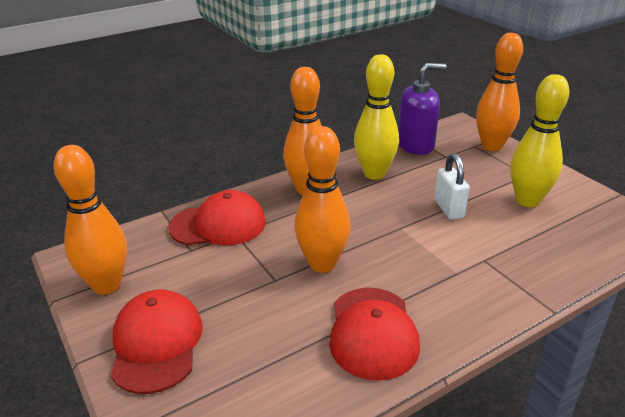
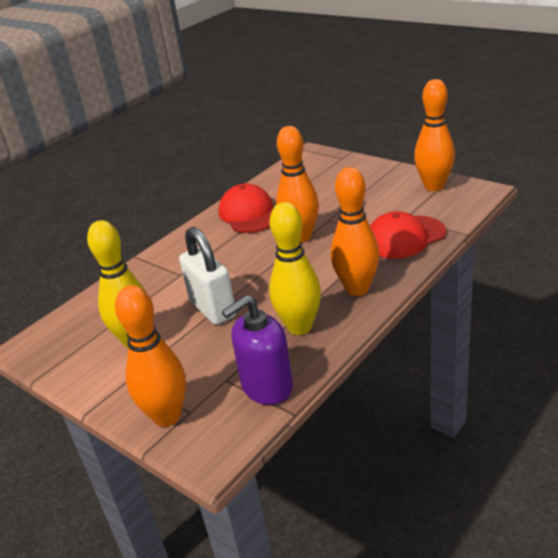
camera: 165 degrees right, 0 degrees up
(156, 343) = (368, 177): red cap -> none
(449, 209) = (212, 309): white padlock -> white padlock, size x1.52

